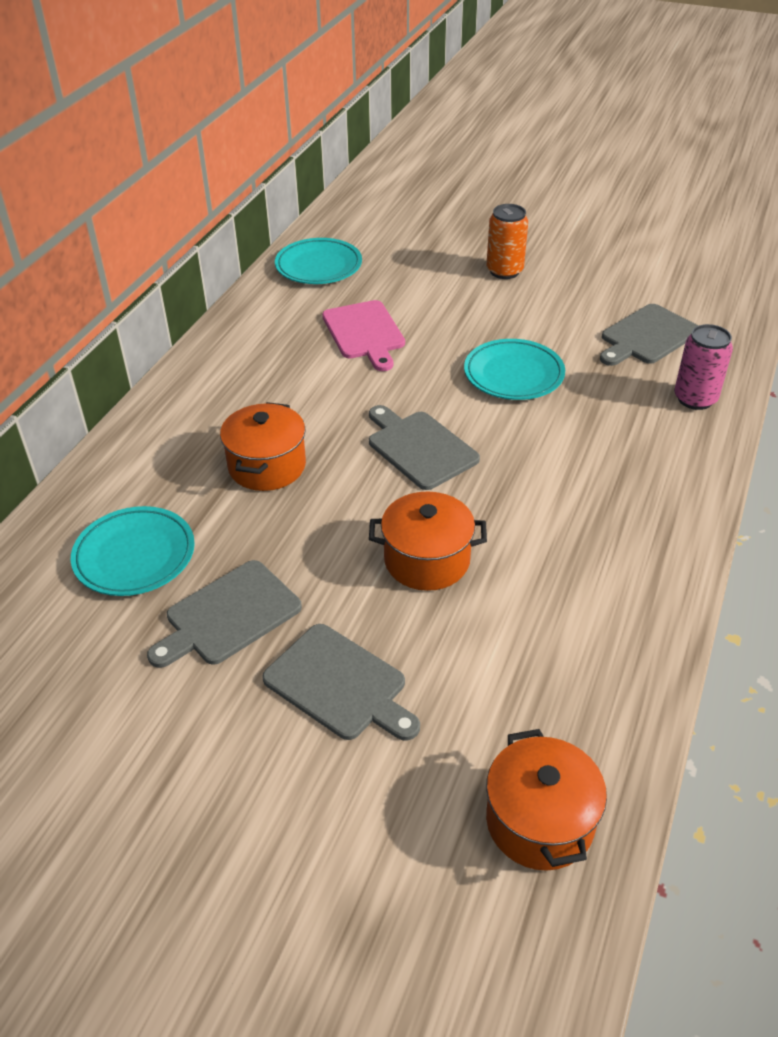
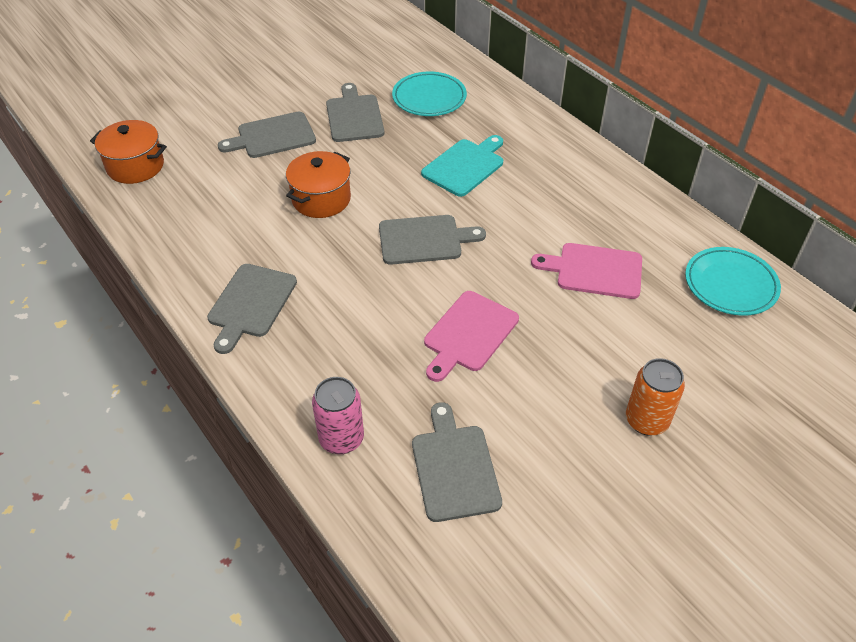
camera: 120 degrees right, 5 degrees up
(267, 466) = (465, 166): orange pot -> turquoise cutting board
(513, 374) = (469, 334): turquoise plate -> pink cutting board
(634, 530) = (251, 304): none -> grey cutting board

